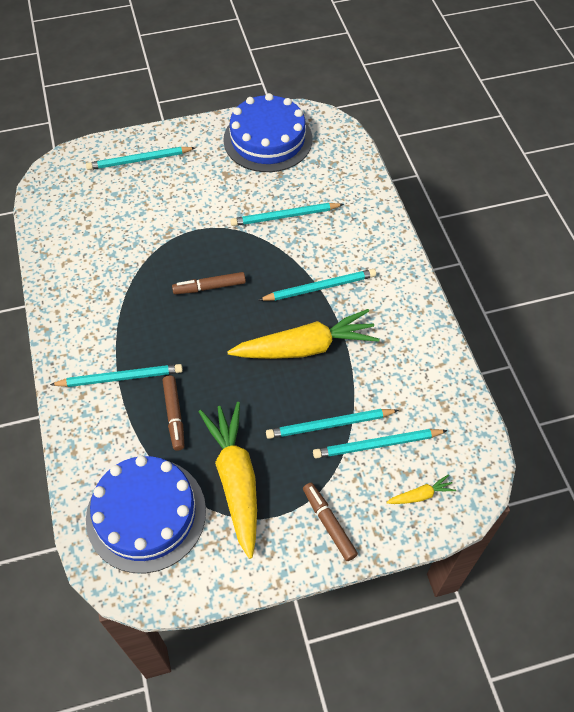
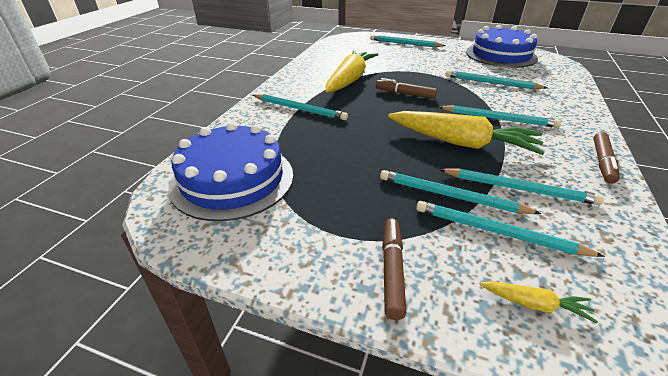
camera: 35 degrees right, 20 degrees down
(174, 415) = (316, 138): brown marker -> brown marker (602, 162)
(236, 479) = (327, 192): yellow carrot -> yellow carrot (350, 79)
(373, 386) = (519, 188): none -> turquoise pencil

